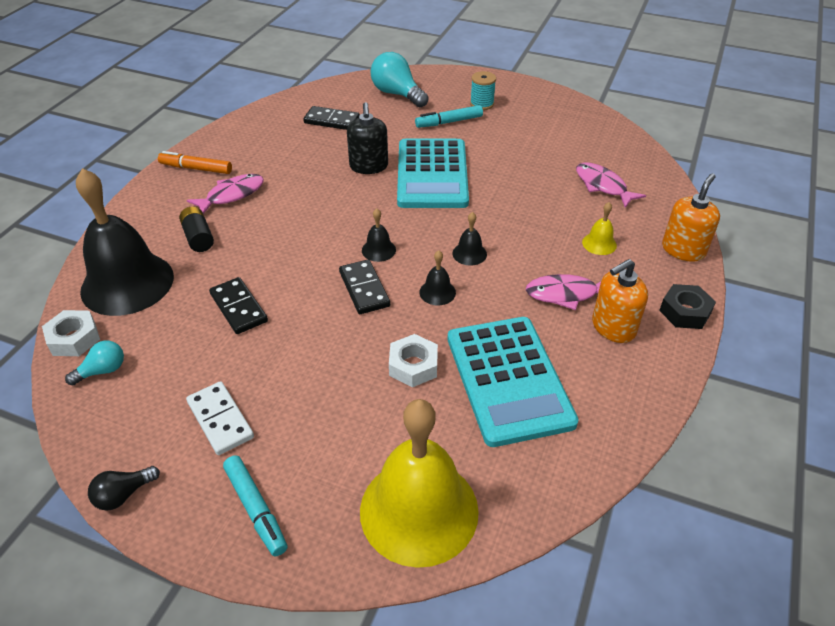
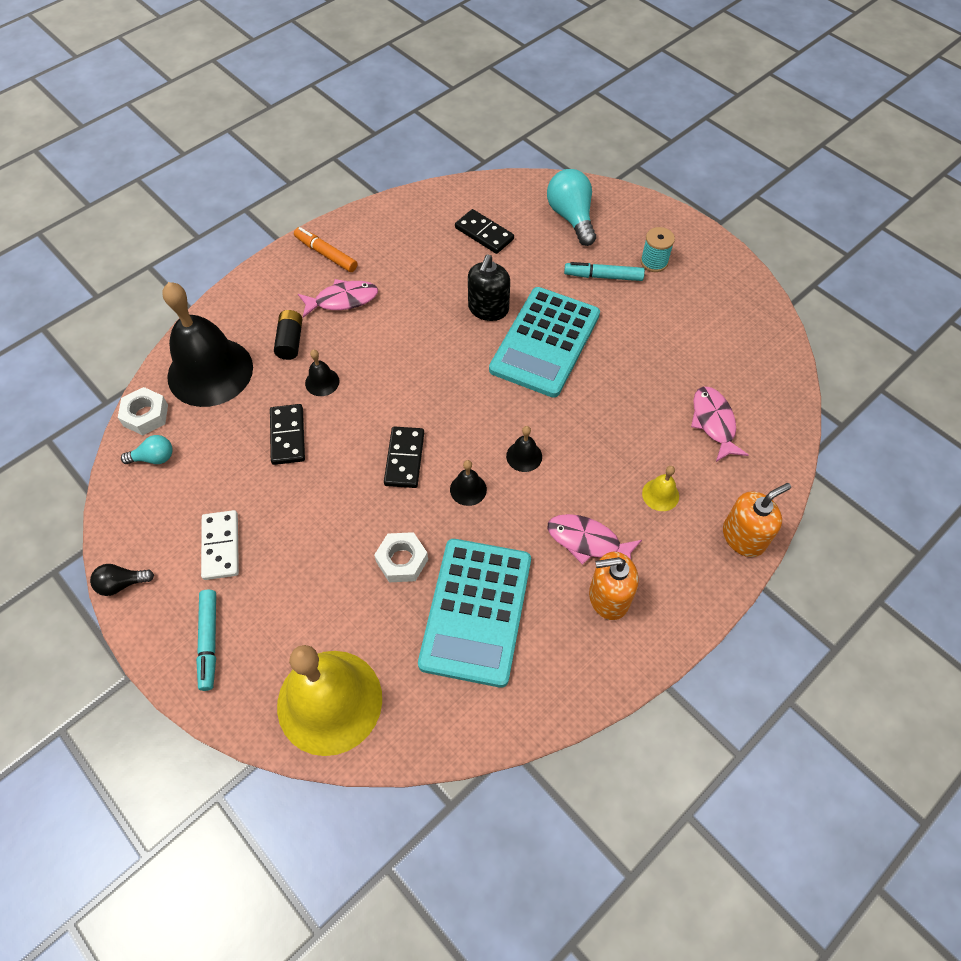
camera: 25 degrees right, 15 degrees up
(378, 250) = (441, 418): black bell -> black bell (322, 382)
(685, 312) = (691, 610): black nut -> none

